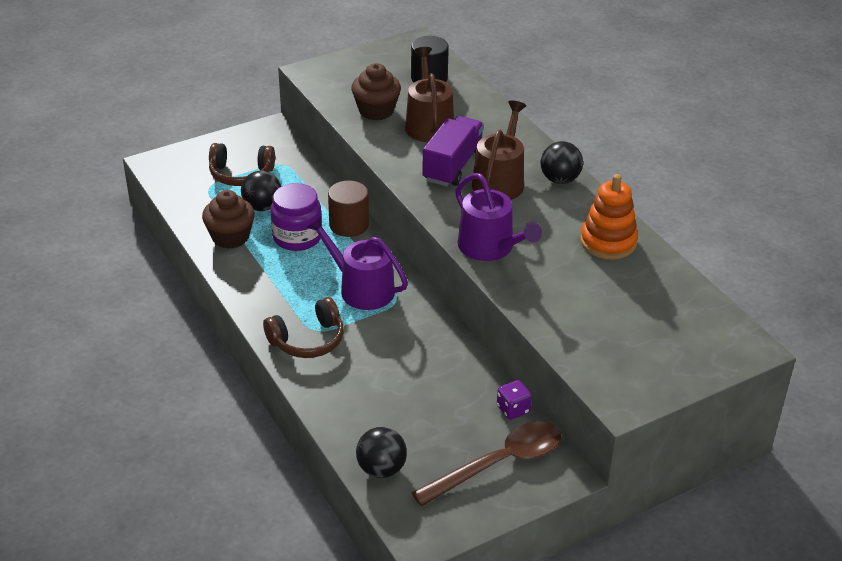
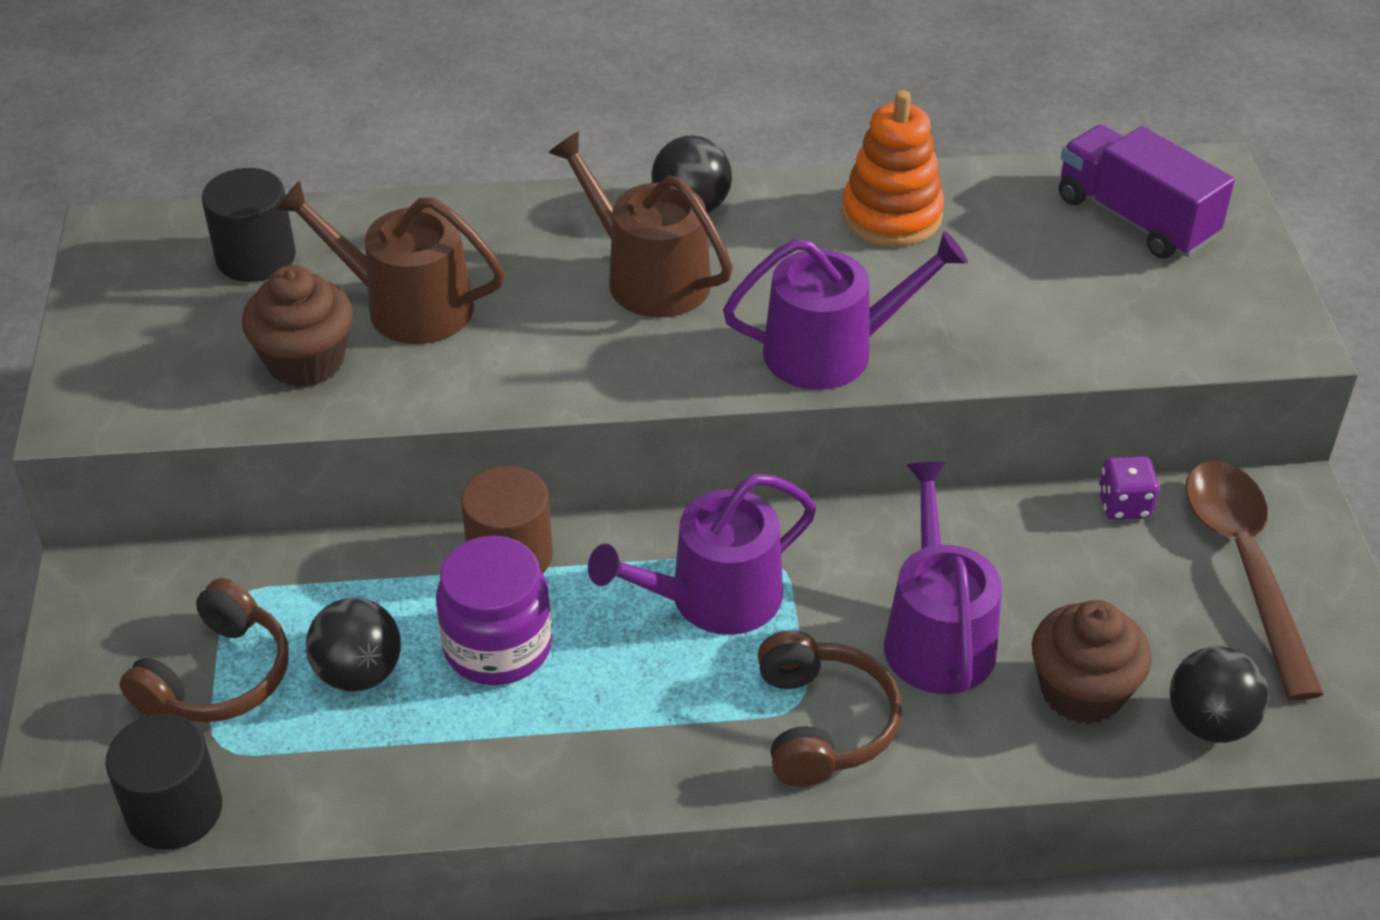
camera: 65 degrees left, 5 degrees up
(174, 187) = (174, 810): none -> black cylinder
(230, 237) = (426, 757): brown cupcake -> brown cupcake (1081, 691)
(382, 363) = (937, 635): none -> purple watering can
(453, 165) = (563, 317): purple truck -> purple truck (1135, 218)

